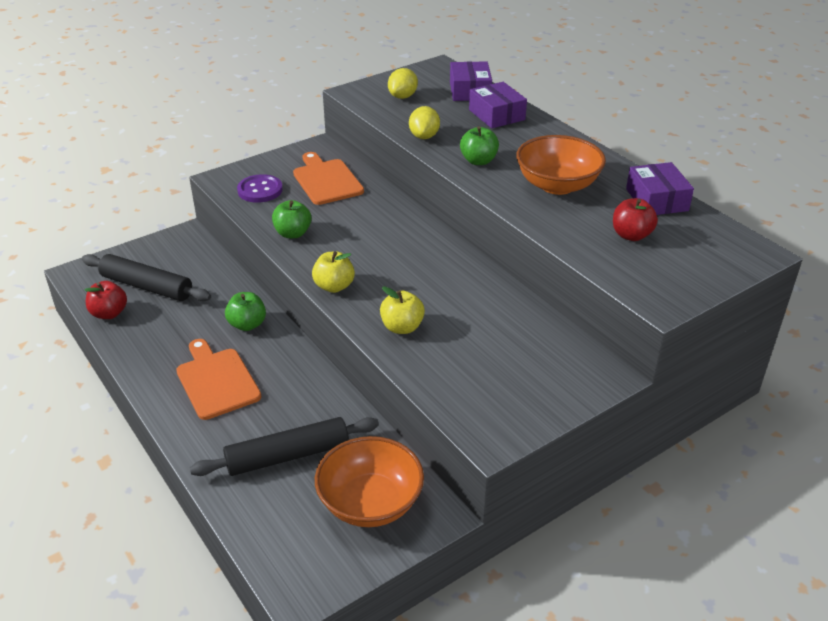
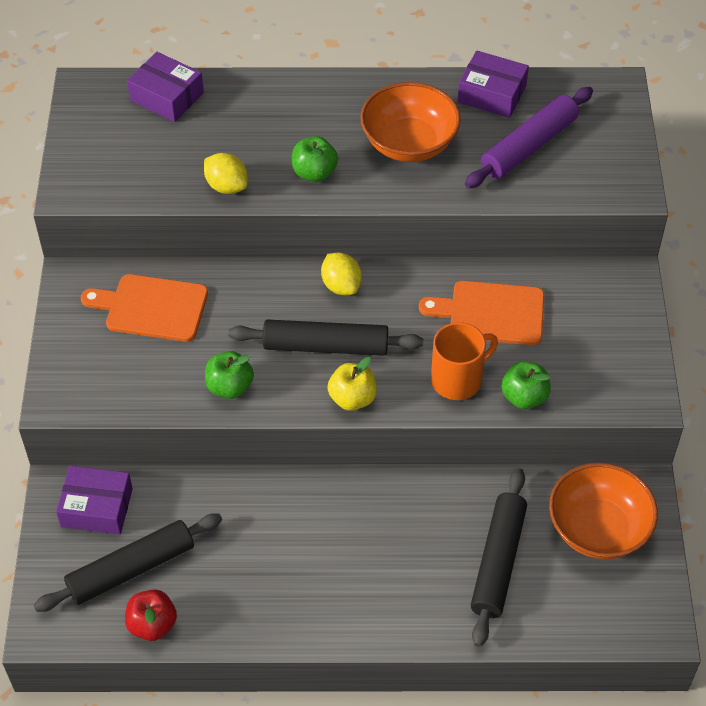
camera: 55 degrees left, 15 degrees up
(216, 381) = (349, 572): orange cutting board -> orange cutting board (491, 313)
(247, 324) = (280, 506): green apple -> green apple (524, 397)
(260, 190) = (116, 375): purple button -> none
(368, 256) = (326, 346): none -> black rolling pin
(402, 96) = (123, 156): yellow lemon -> yellow lemon (341, 286)
(402, 327) = (458, 379): yellow apple -> orange mug
(496, 115) = (238, 106): purple box -> purple box (97, 507)
(631, 235) = (529, 146): red apple -> purple rolling pin

